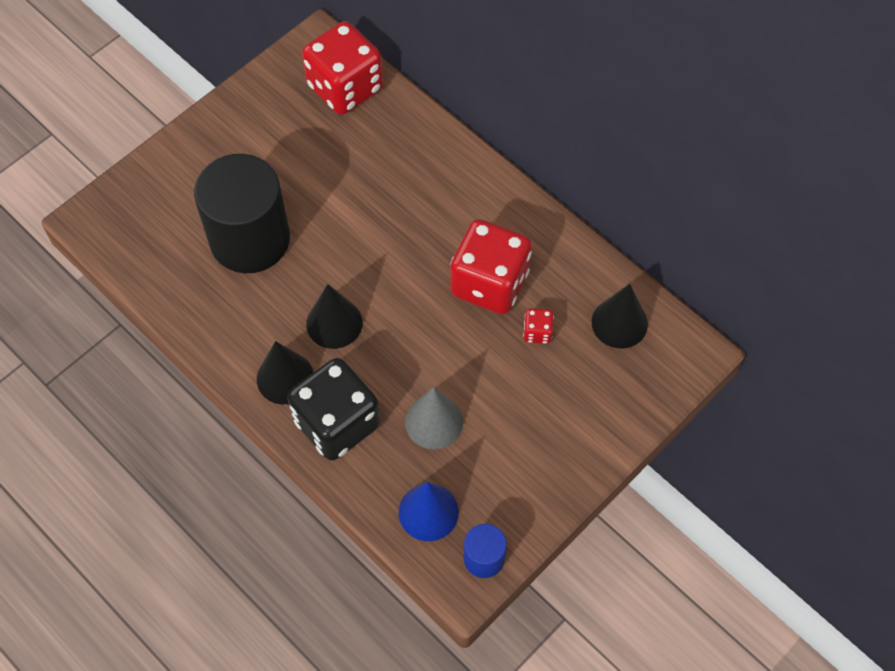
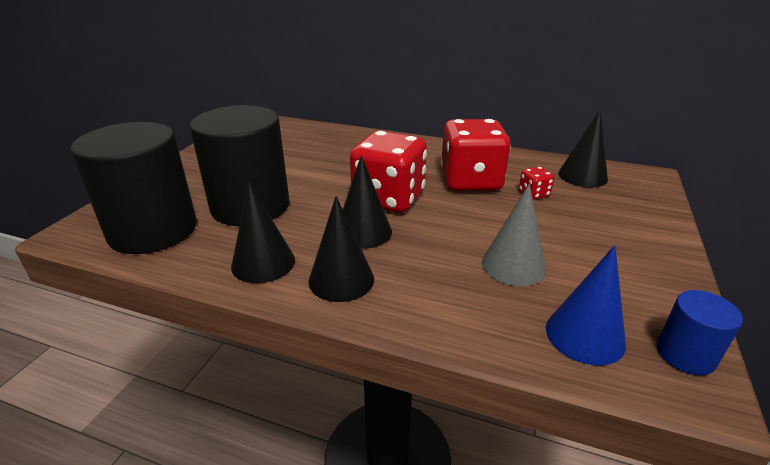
camera: 25 degrees left, 30 degrees down
(155, 245) = (153, 230): none -> black cylinder
(232, 330) = (263, 263): none -> black cone
(337, 423) = (422, 296): black dice -> none
(345, 87) = (286, 131): red dice -> red dice (388, 199)

